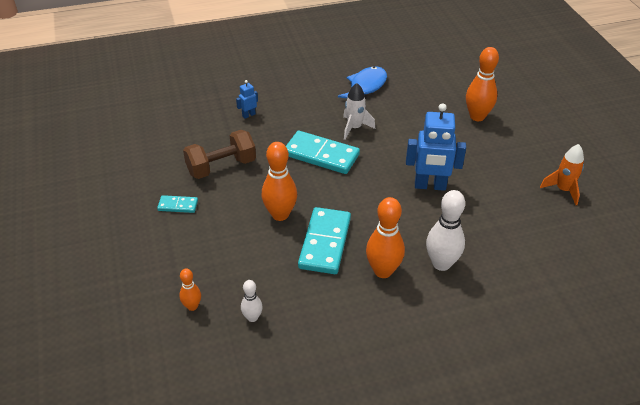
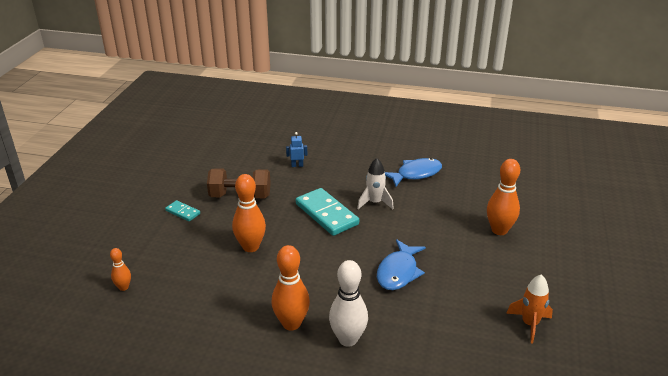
camera: 30 degrees right, 10 degrees down
(252, 317) = (157, 314): white bowling pin -> none
(325, 243) = (265, 282): turquoise domino -> none
(430, 186) = (398, 272): blue robot -> blue fish

